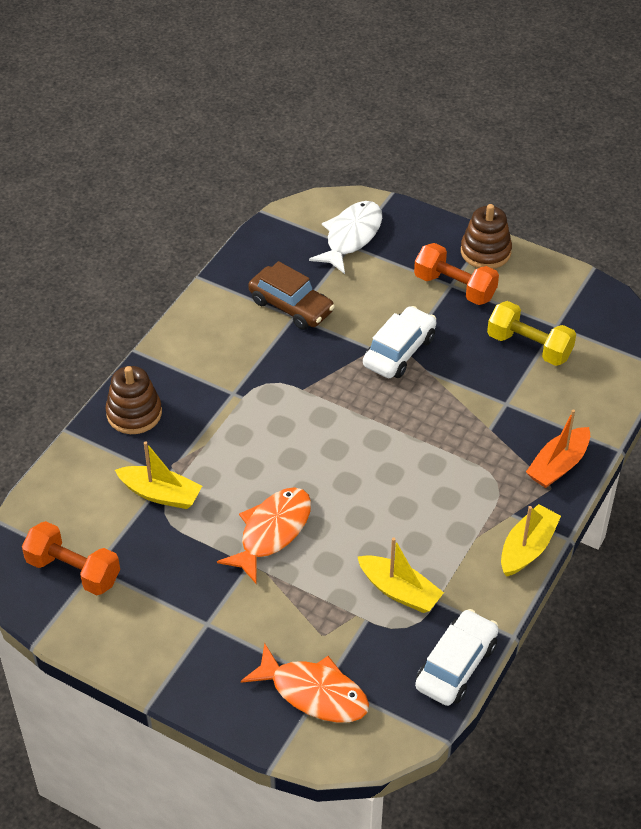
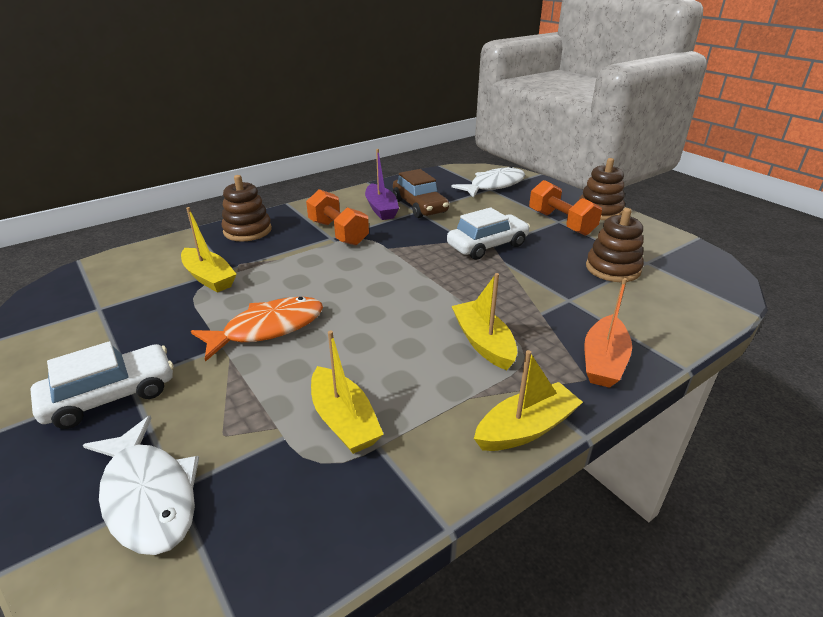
camera: 25 degrees right, 15 degrees down
(73, 571) = (81, 305): orange dumbbell -> orange dumbbell (338, 233)
(252, 326) = (381, 209): none -> purple boat
(313, 693) = (148, 495): orange fish -> white fish
(456, 665) = (345, 537): white car -> white car (110, 396)
(459, 480) = (483, 342): none -> yellow boat
(529, 346) = (612, 269): yellow dumbbell -> brown stacking toy
(558, 465) = (603, 361): orange boat -> orange boat turned 45 degrees counterclockwise

